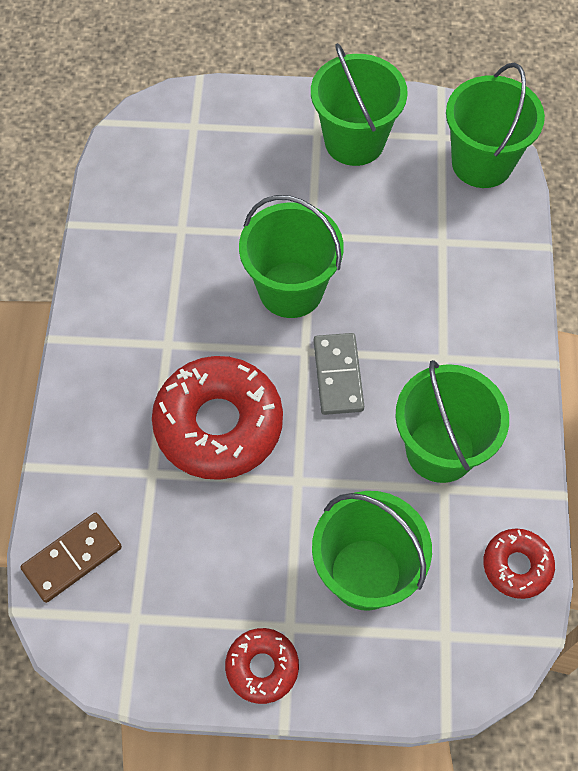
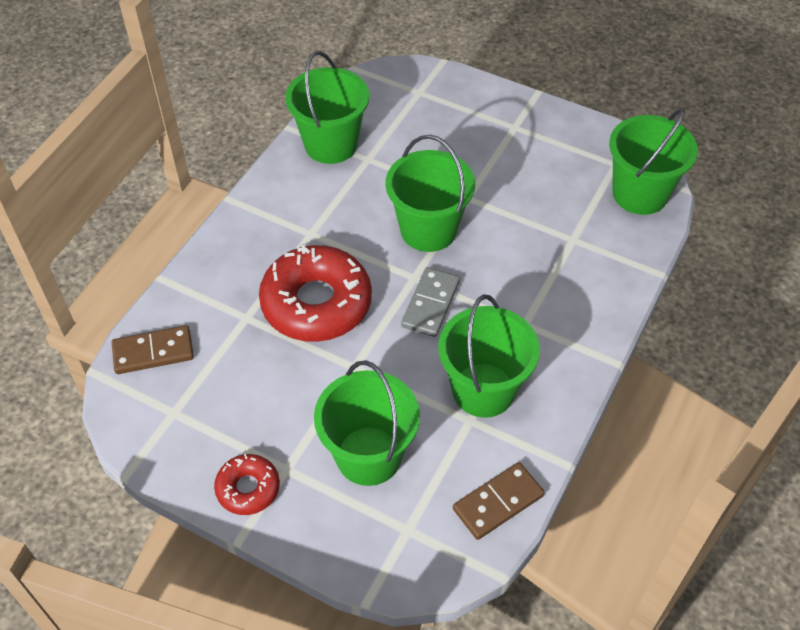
camera: 25 degrees right, 10 degrees down
(354, 141) = (541, 143): green bucket -> green bucket (331, 144)
(516, 566) = (498, 502): red donut -> brown domino

